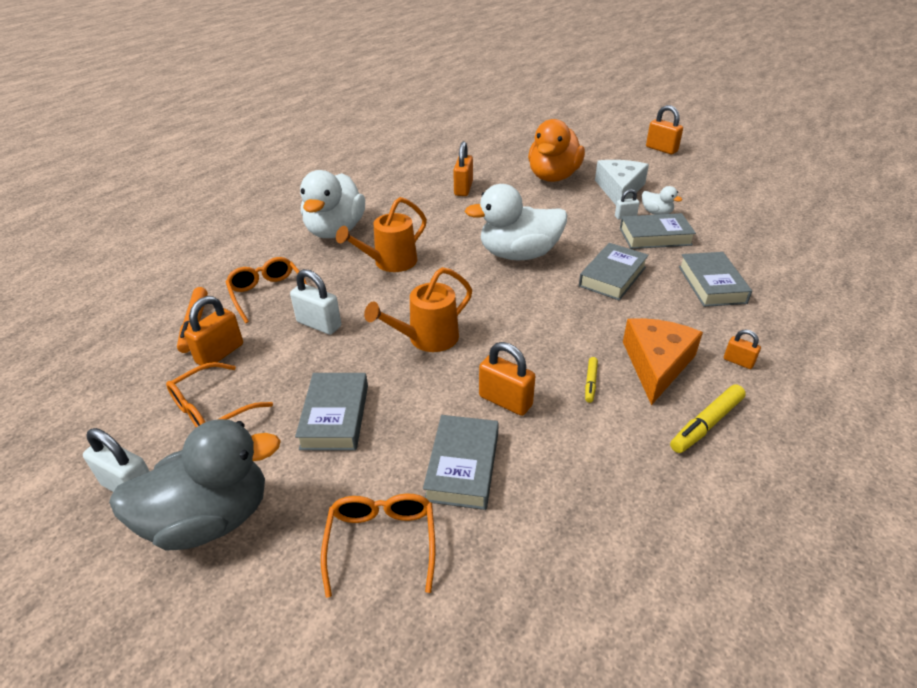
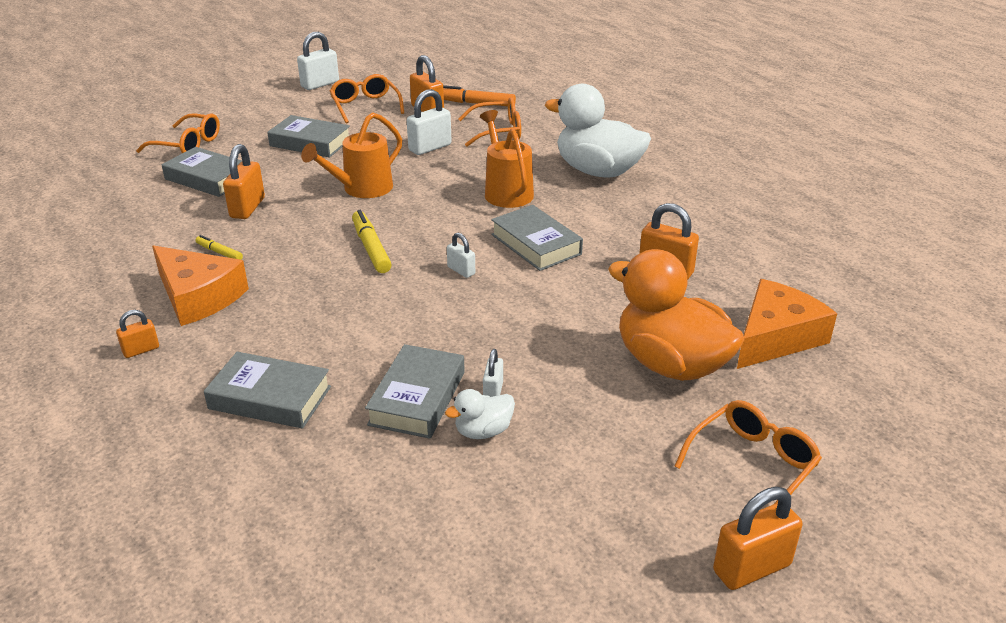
camera: 110 degrees right, 5 degrees down
(210, 518) = (269, 103): grey duck -> none
(426, 339) = (361, 189): orange watering can -> orange watering can turned 120 degrees counterclockwise
(505, 401) = (247, 208): orange padlock -> orange padlock turned 45 degrees counterclockwise
(506, 156) = (775, 337): none -> orange cheese
(518, 254) = (461, 270): white duck -> white padlock
(604, 153) = (752, 463): none -> orange glasses
(612, 276) = (358, 323): grey book -> grey book (536, 244)
(619, 190) = (586, 422): white cheese -> none
(706, 424) = (106, 294): yellow marker -> yellow marker (371, 248)

